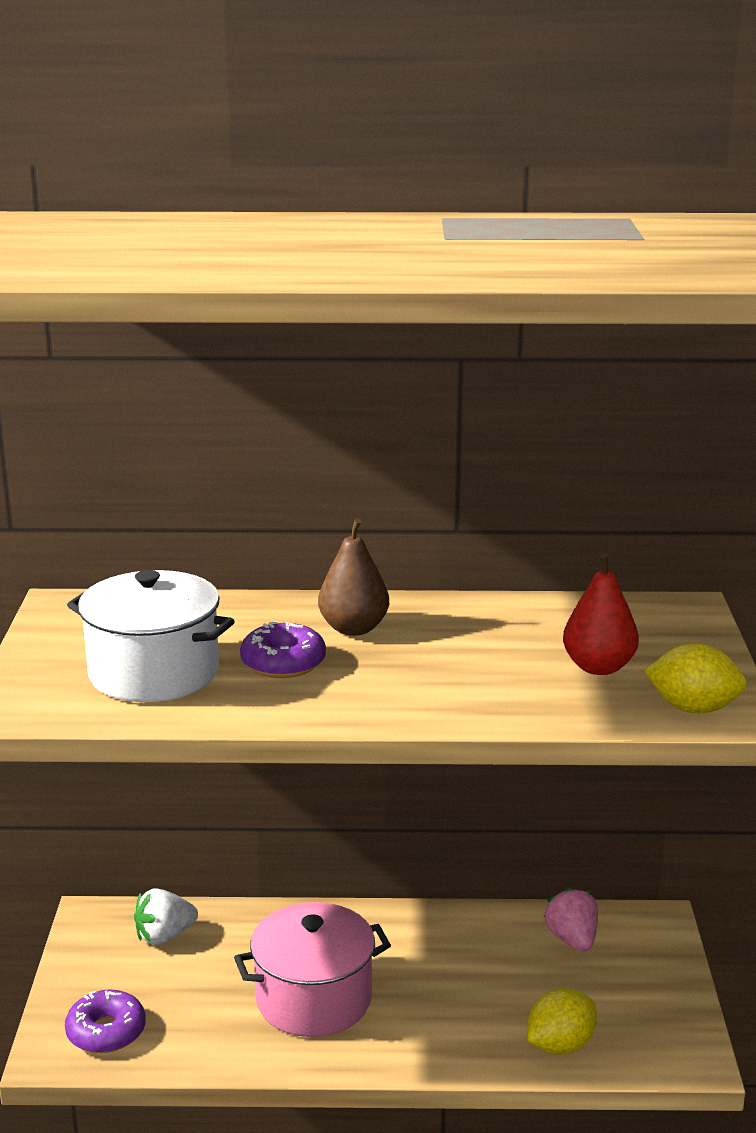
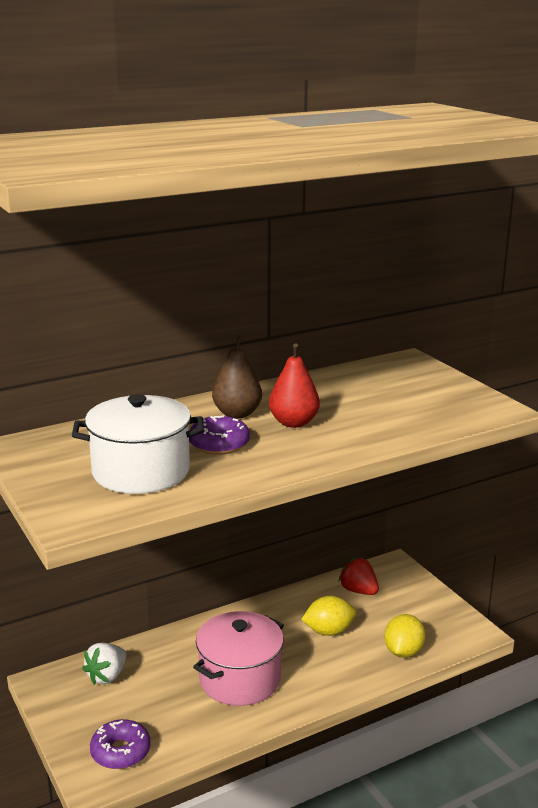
camera: 30 degrees left, 0 degrees up
(572, 939) = (358, 590): pink strawberry -> red strawberry
(598, 667) = (404, 401): red pear -> red pear (293, 423)
(693, 708) = (479, 410): yellow lemon -> yellow lemon (328, 631)

